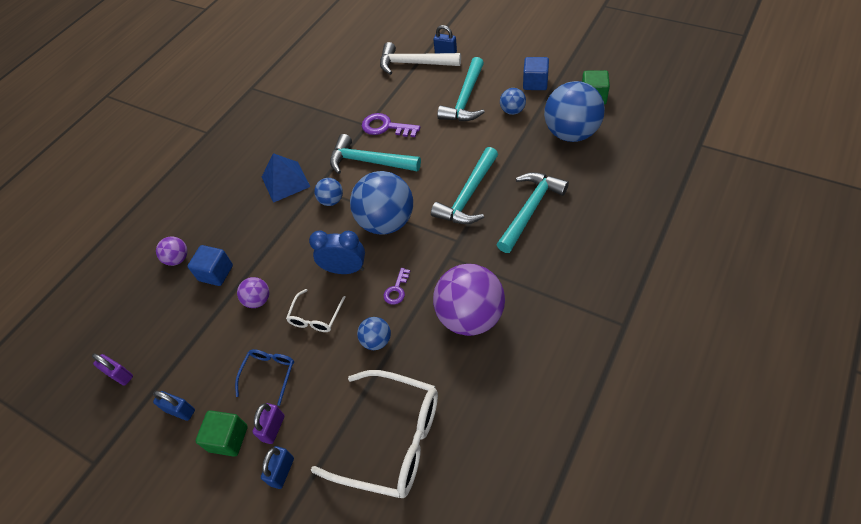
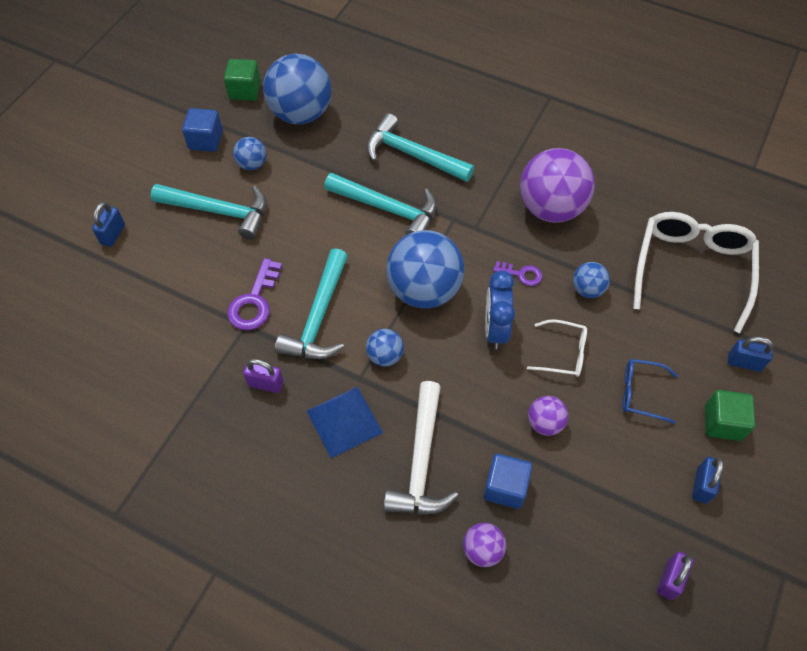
camera: 100 degrees left, 5 degrees up
(273, 428) = (702, 378): purple padlock -> purple padlock (265, 384)
(414, 64) = (125, 273): white hammer -> white hammer (421, 461)

